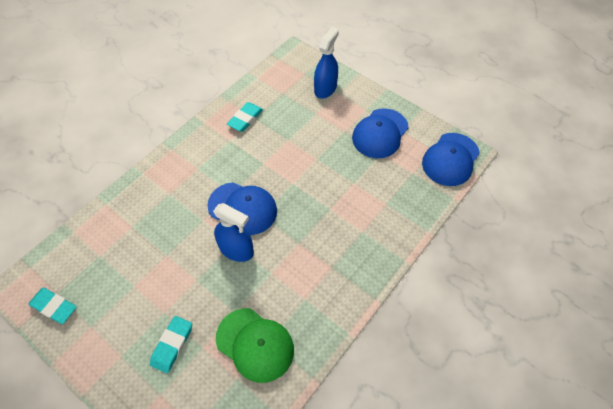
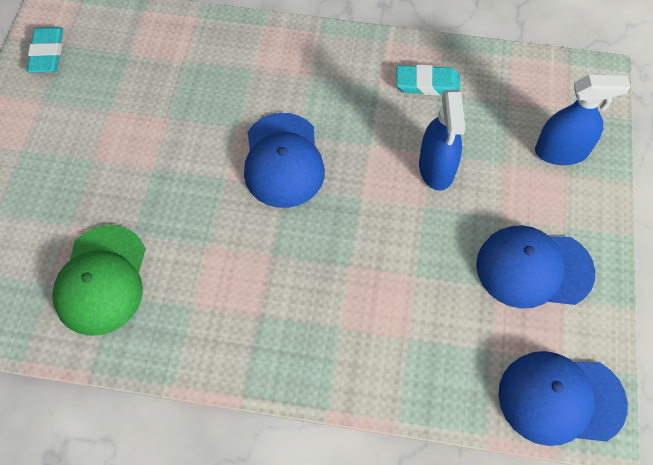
camera: 60 degrees right, 5 degrees up
(172, 345) = (58, 192): turquoise eraser -> none
(236, 249) = (218, 187): blue spray bottle -> blue spray bottle (436, 168)

